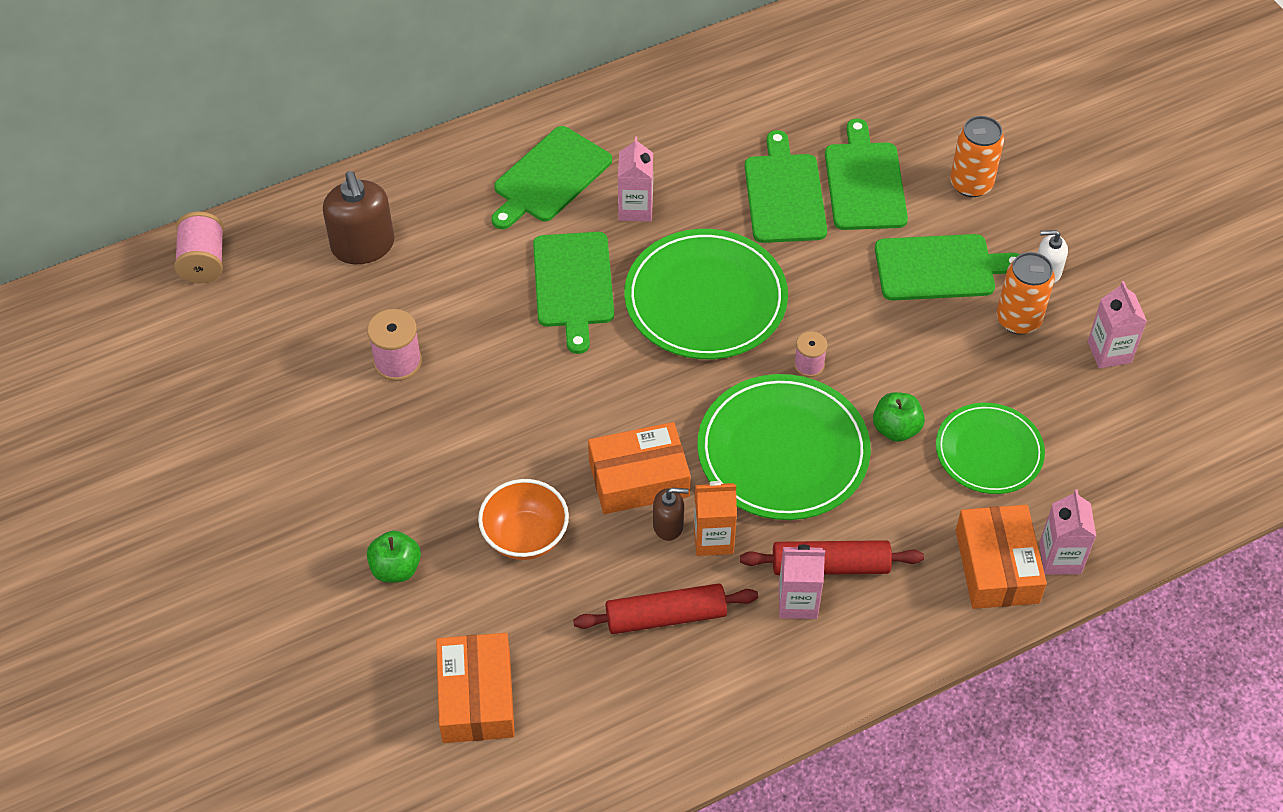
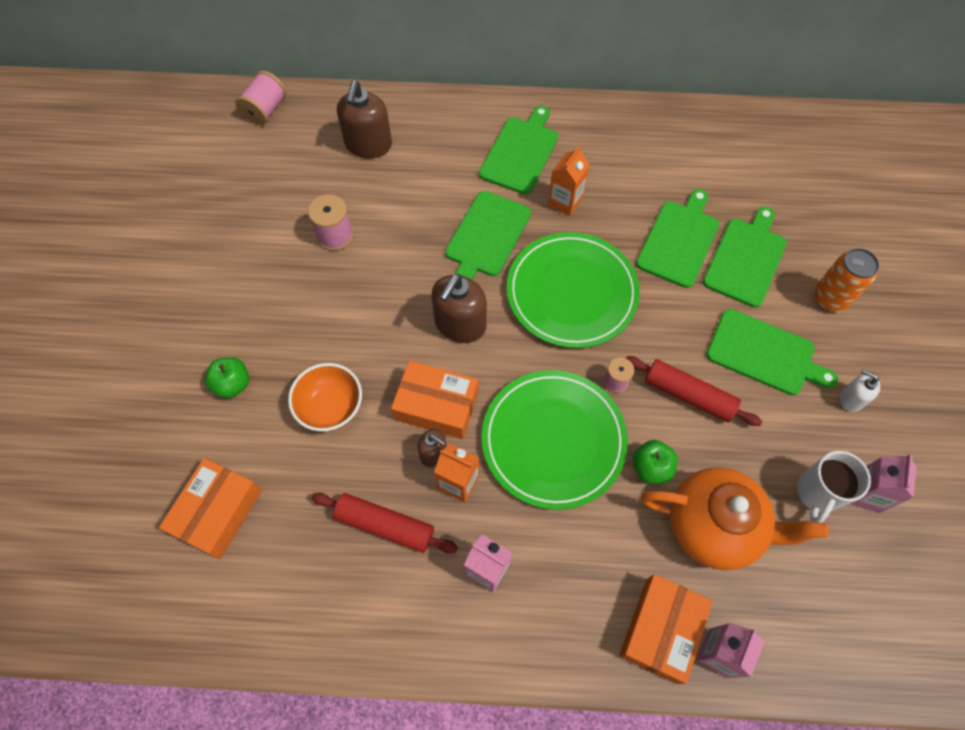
camera: 30 degrees right, 10 degrees up
(549, 177) = (520, 153): green cutting board -> green cutting board turned 135 degrees clockwise
(607, 387) = (460, 324): none -> brown soap dispenser
(635, 208) = (565, 202): pink carton -> orange carton
(830, 566) = (530, 554): red rolling pin -> red rolling pin (688, 395)
(989, 451) = (714, 526): green plate -> orange teapot
(1018, 320) = (803, 427): orange can -> none
(1065, 374) = (817, 493): none -> white mug

